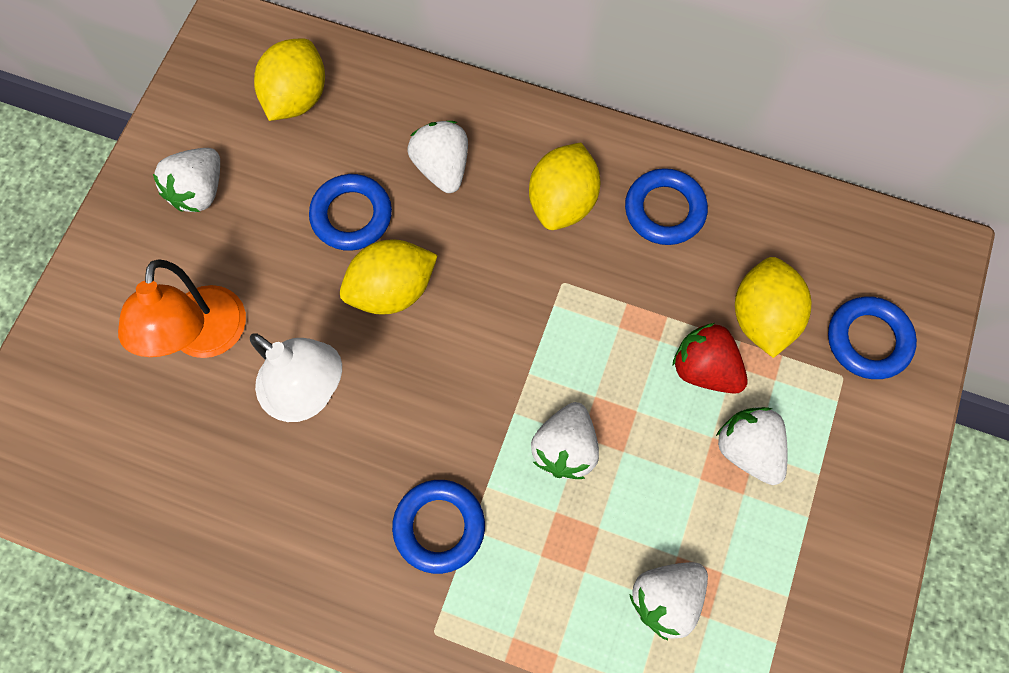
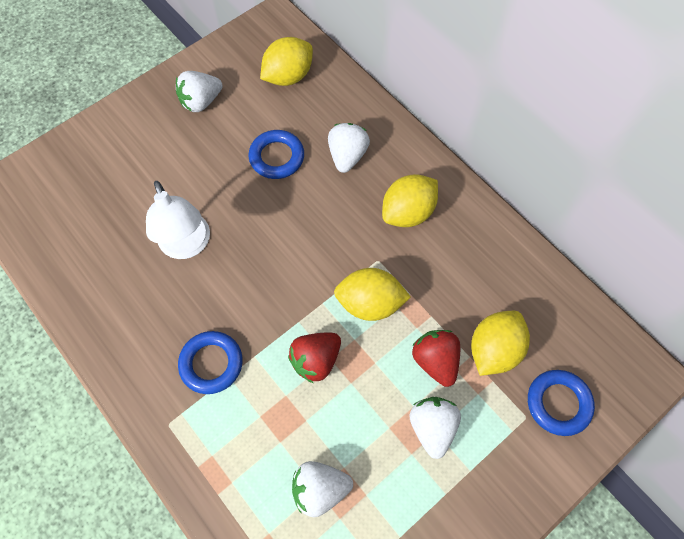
camera: 30 degrees right, 5 degrees down
(205, 339) = (152, 184): orange lamp -> none
(392, 290) = (273, 211): yellow lemon -> yellow lemon (370, 303)
(565, 448) = (316, 360): white strawberry -> red strawberry
(664, 210) = (470, 250): blue ring -> none

